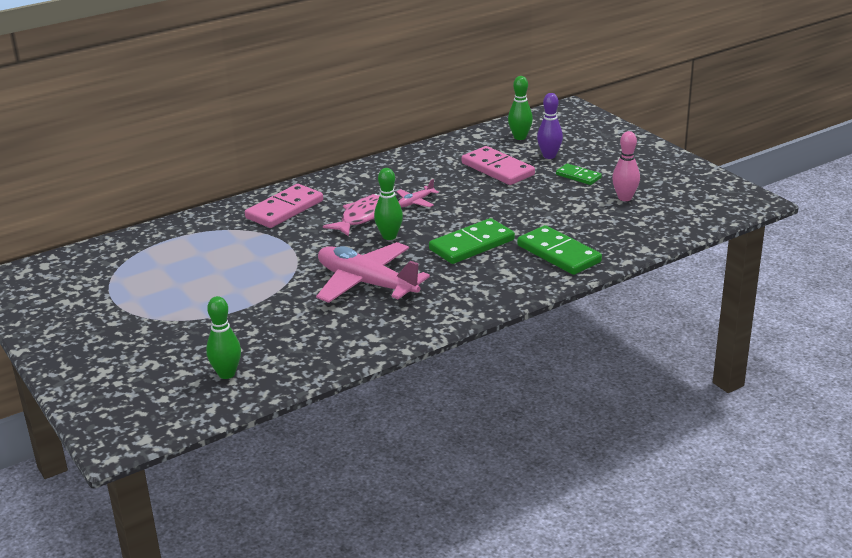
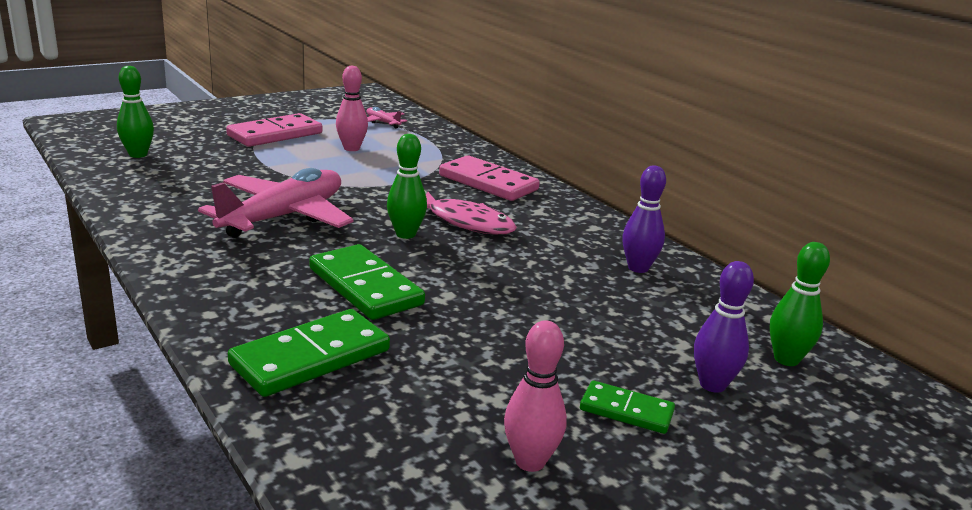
camera: 85 degrees right, 5 degrees down
(203, 270) = (351, 148): none -> pink bowling pin
(415, 202) = (508, 255): pink plane -> pink plane (383, 122)
(425, 164) = (638, 268): none -> purple bowling pin
(497, 169) = (637, 326): pink domino -> pink domino (275, 134)
(578, 176) = (626, 411): green domino -> green domino turned 75 degrees clockwise

